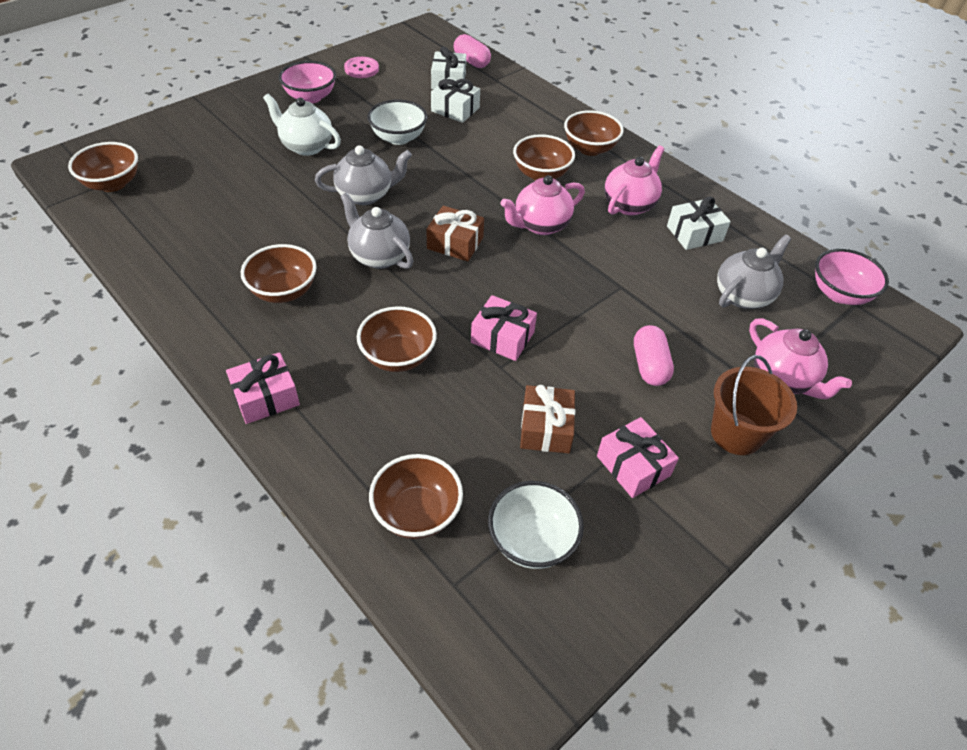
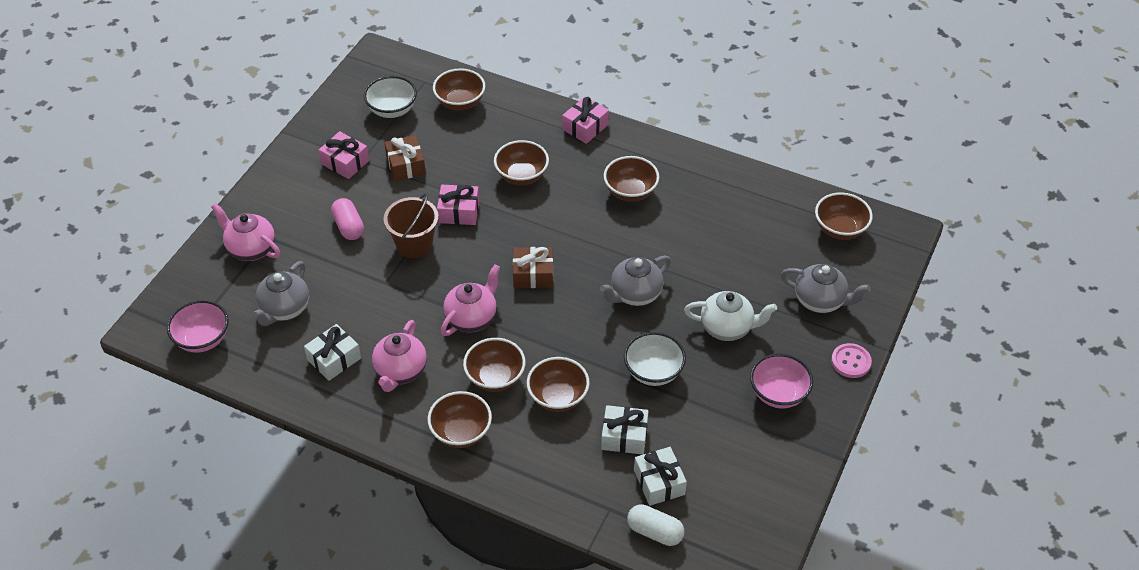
camera: 160 degrees right, 0 degrees up
(361, 69) = (764, 462): pink button -> pink button (851, 361)
(379, 256) = (584, 242): grey teapot -> grey teapot (820, 301)
(471, 61) = (655, 532): pink capsule -> white capsule
(493, 146) = (558, 397): none -> brown bowl
(736, 433) = (282, 201): brown bucket -> brown bucket (414, 244)

